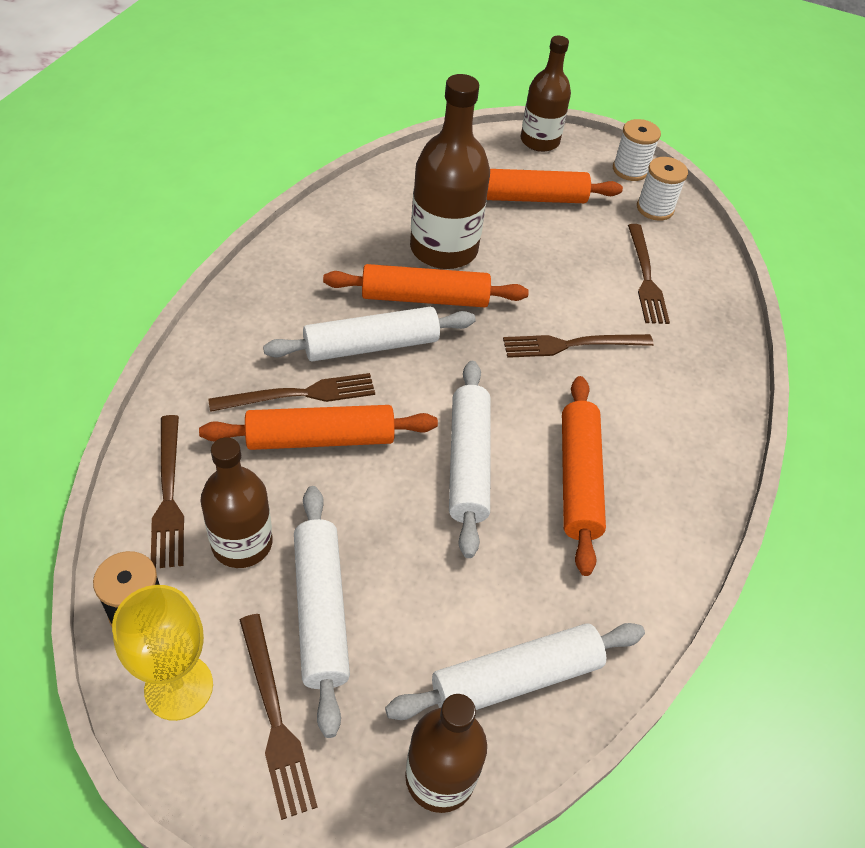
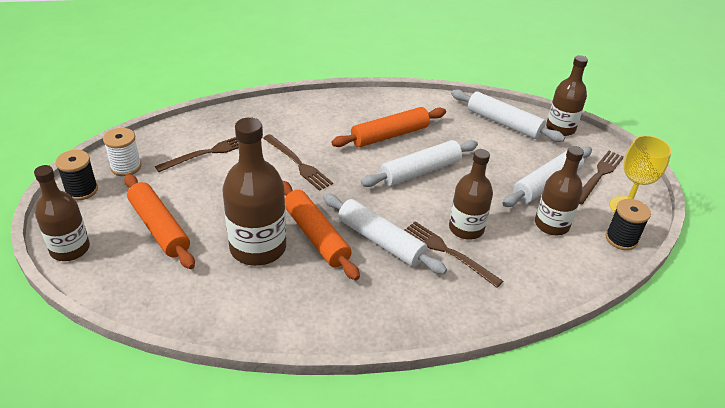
camera: 120 degrees left, 10 degrees down
(168, 495) = (564, 266): brown fork -> none
(320, 438) = (466, 228): orange rolling pin -> brown bottle
(630, 170) = (81, 190): white spool -> black spool

